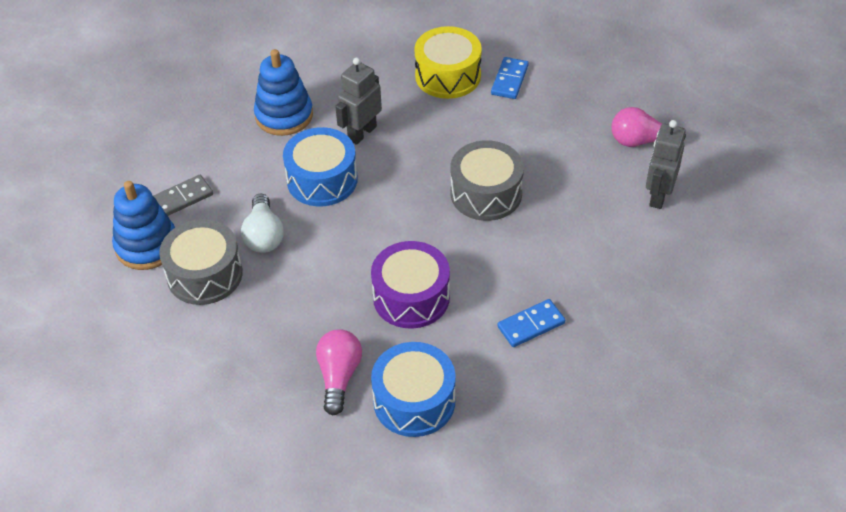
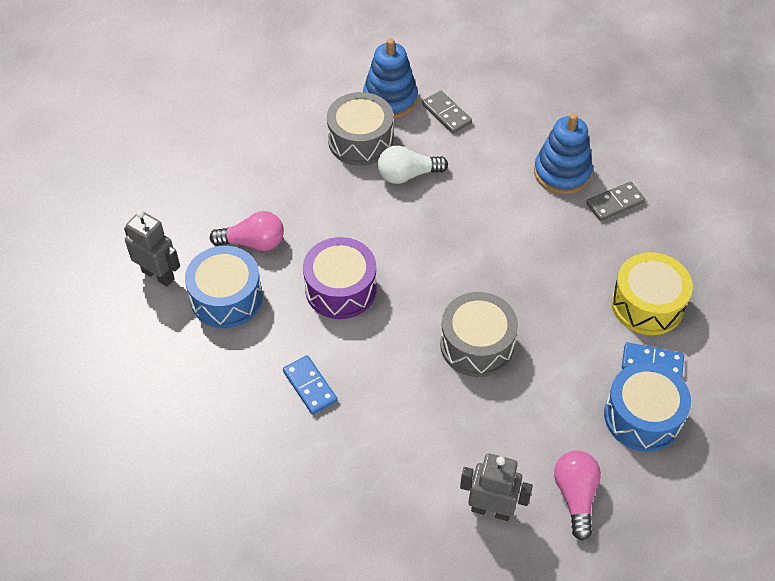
camera: 85 degrees right, 5 degrees up
(322, 180) = (480, 210): blue drum -> blue drum (642, 416)
(329, 83) = (615, 203): none -> grey domino
(362, 133) = (547, 236): grey robot -> grey robot (158, 275)

